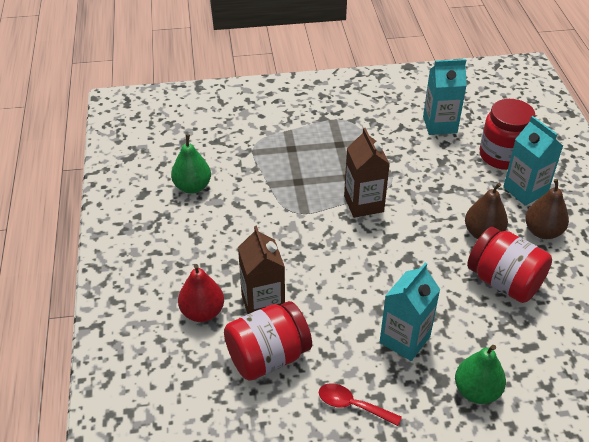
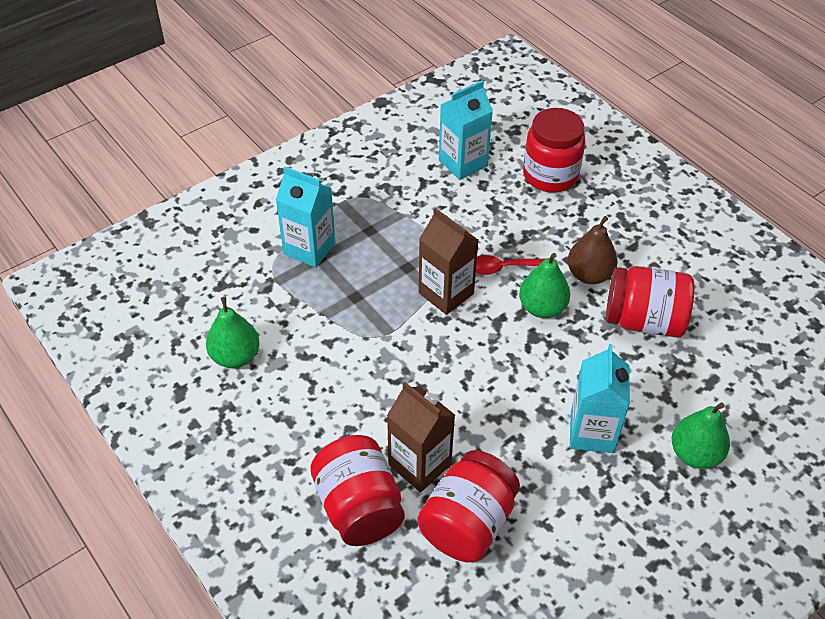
camera: 30 degrees left, 5 degrees up
(202, 312) = (359, 507): red pear -> red jar
(352, 405) = (590, 532): red spoon -> red spoon (502, 268)
(428, 241) = (542, 308): none -> green pear
(525, 190) = (598, 207): turquoise carton -> turquoise carton (309, 248)
(542, 231) = (644, 247): brown pear -> none

